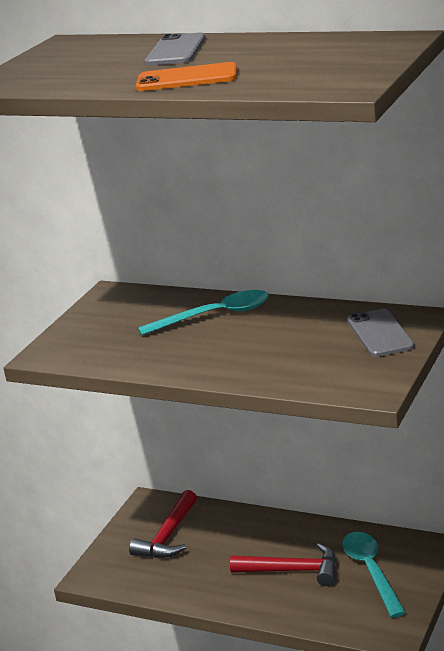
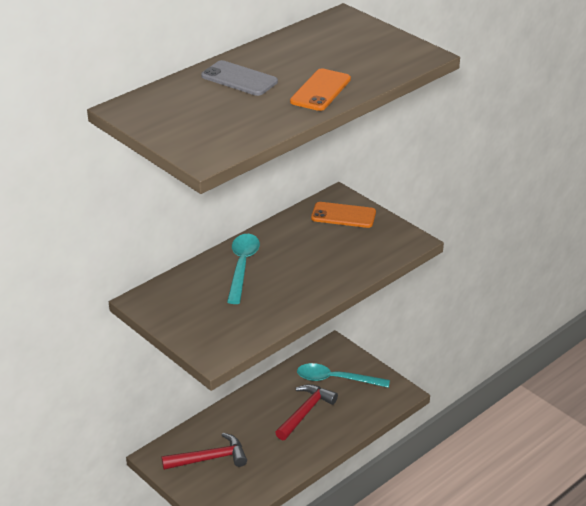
camera: 70 degrees left, 10 degrees up
(168, 536) = (209, 458): red hammer -> red hammer turned 60 degrees counterclockwise
(380, 334) = (343, 215): grey phone -> orange phone

